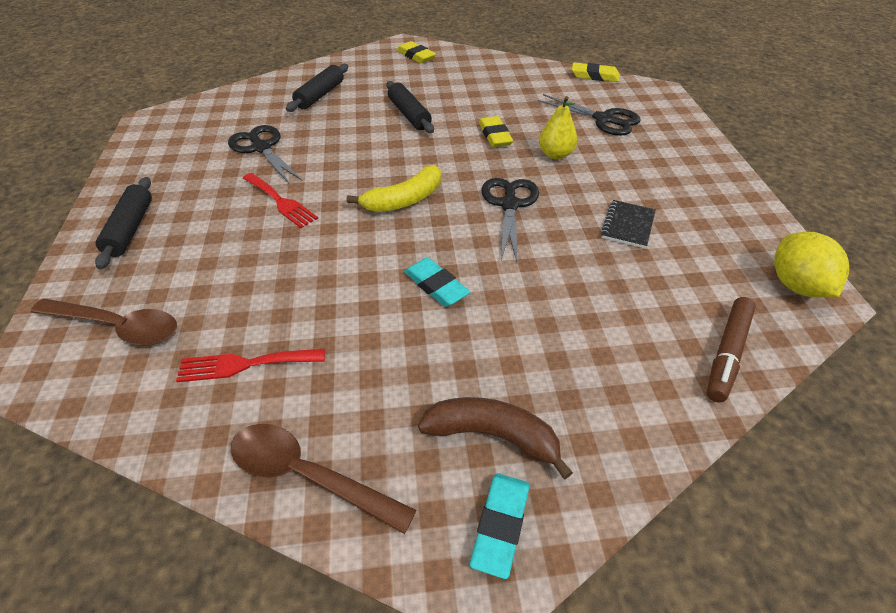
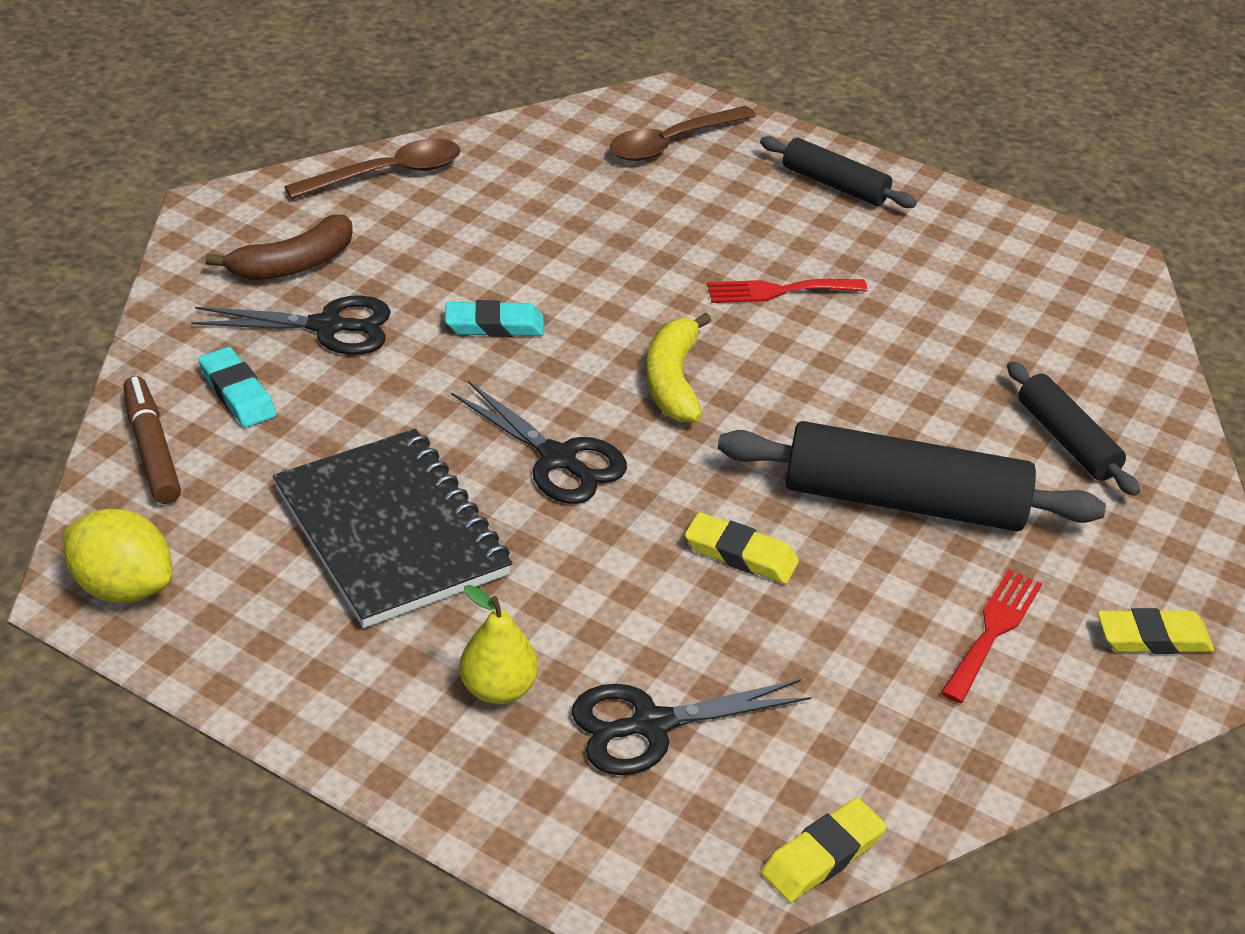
camera: 125 degrees right, 5 degrees down
(245, 364) = (538, 185): red fork -> red fork (993, 630)
(262, 148) = (934, 323): black scissors -> black scissors (327, 327)
(409, 114) = (903, 500): black rolling pin -> black rolling pin, size x1.76
(500, 525) = (229, 229): turquoise eraser -> turquoise eraser (237, 393)
(555, 154) = (616, 583): yellow pear -> yellow pear (498, 689)
(627, 225) = (391, 531): black notebook -> black notebook, size x2.20

